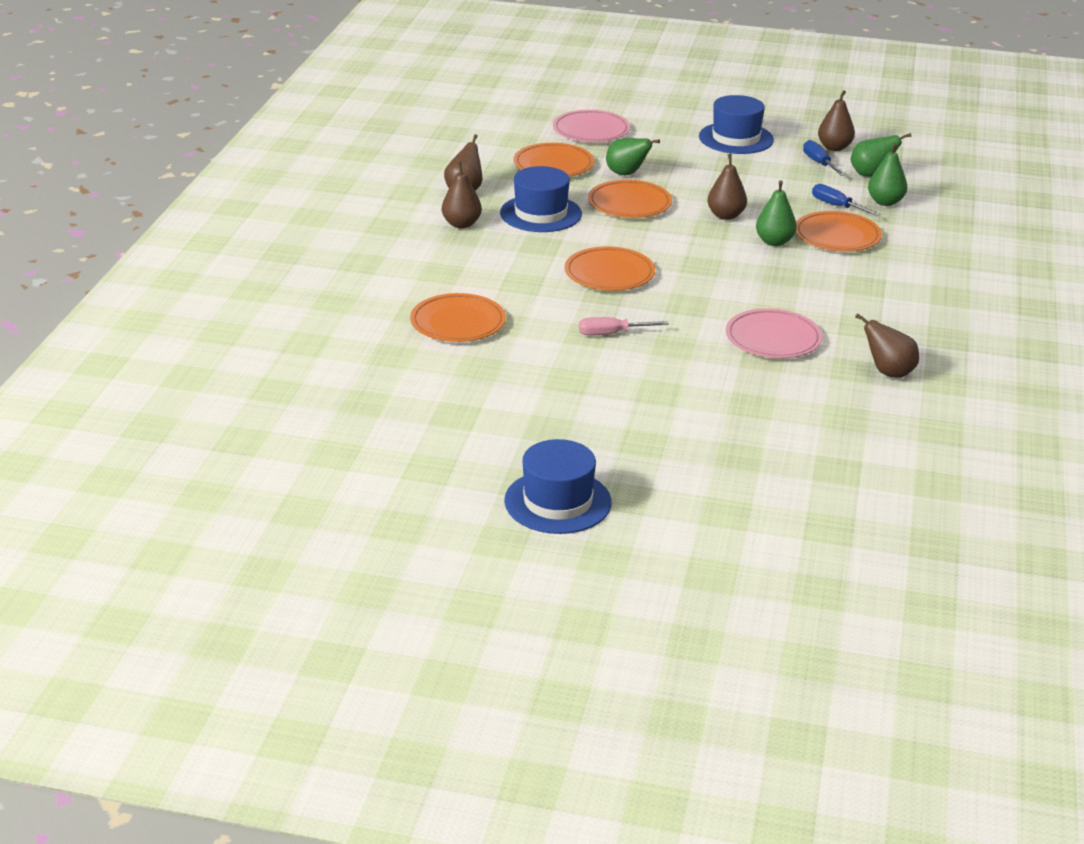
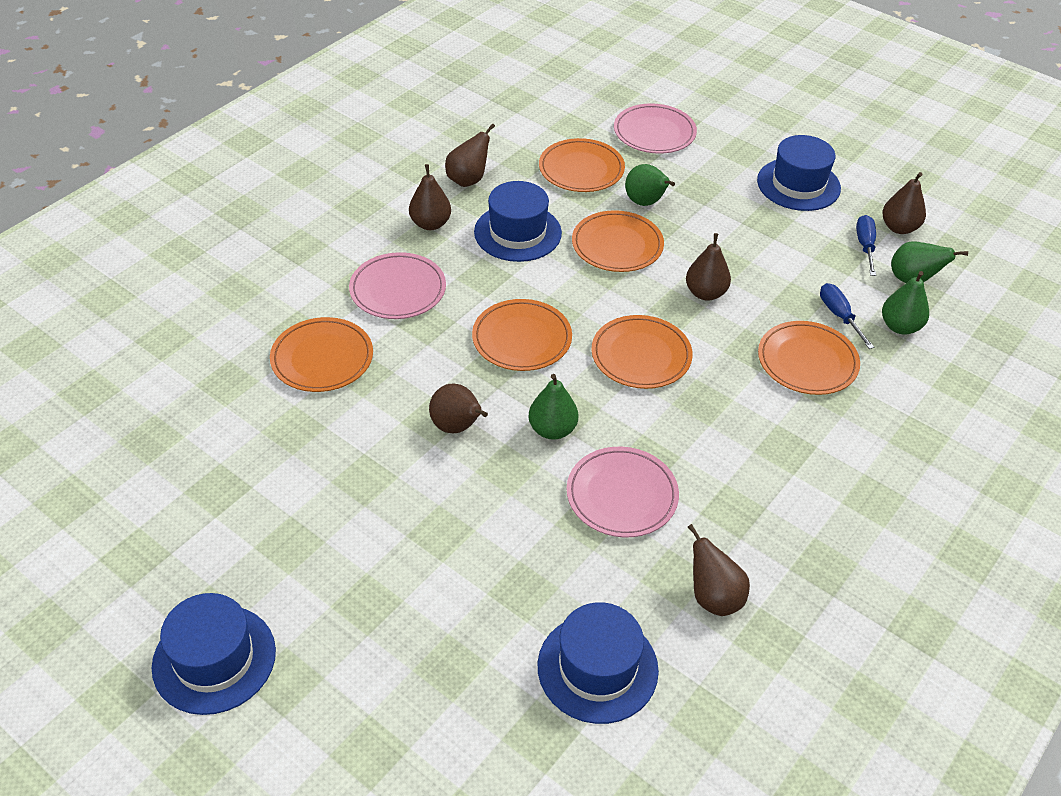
camera: 25 degrees right, 15 degrees up
(477, 269) = (398, 290): none -> pink plate
(611, 334) = (457, 427): pink screwdriver -> brown pear
(711, 261) = (641, 355): none -> orange plate
(774, 242) = (730, 348): green pear -> green pear (552, 429)
(843, 428) = (597, 668): none -> blue hat

